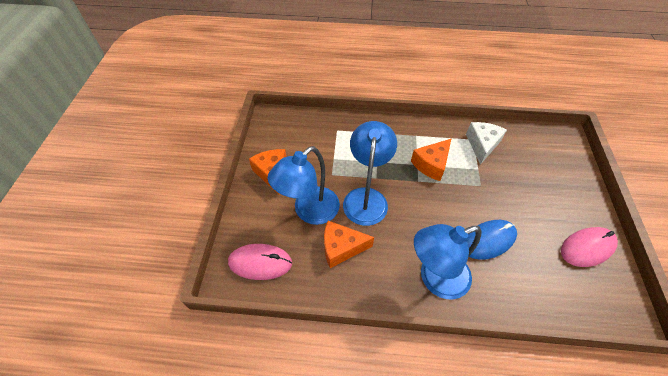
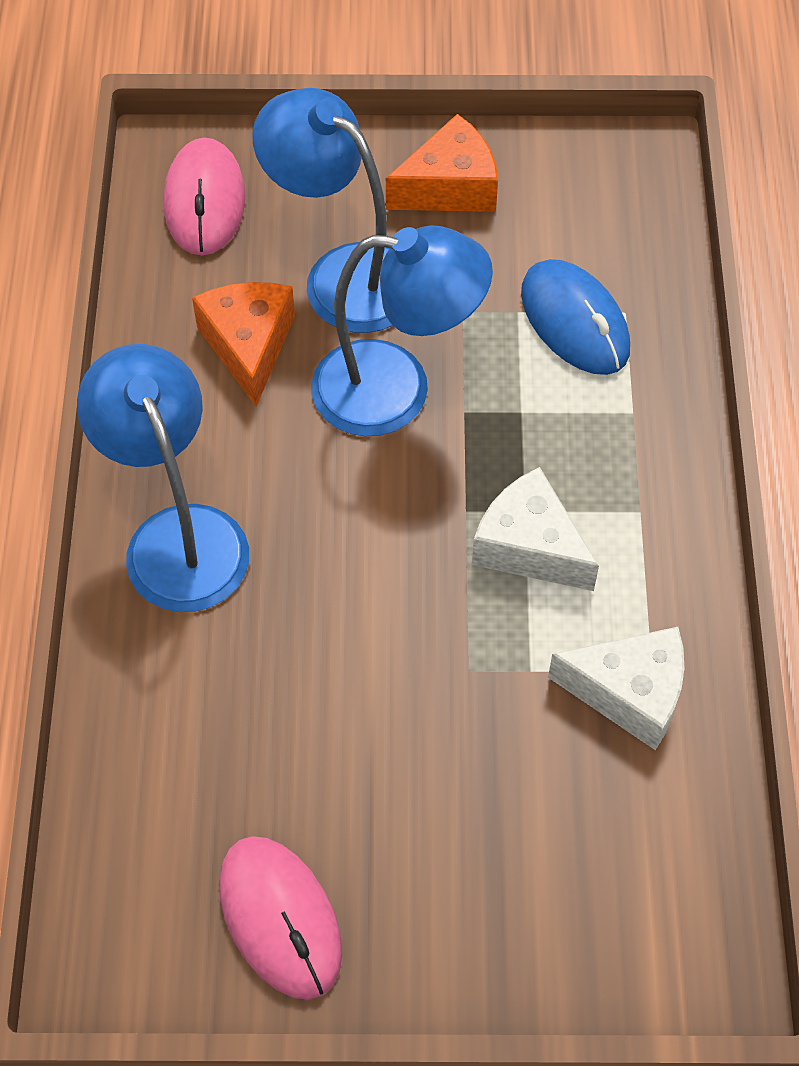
camera: 85 degrees right, 5 degrees up
(431, 164) = (529, 546): orange cheese -> white cheese
(488, 240) = (288, 666): blue mouse -> blue mouse (574, 321)

